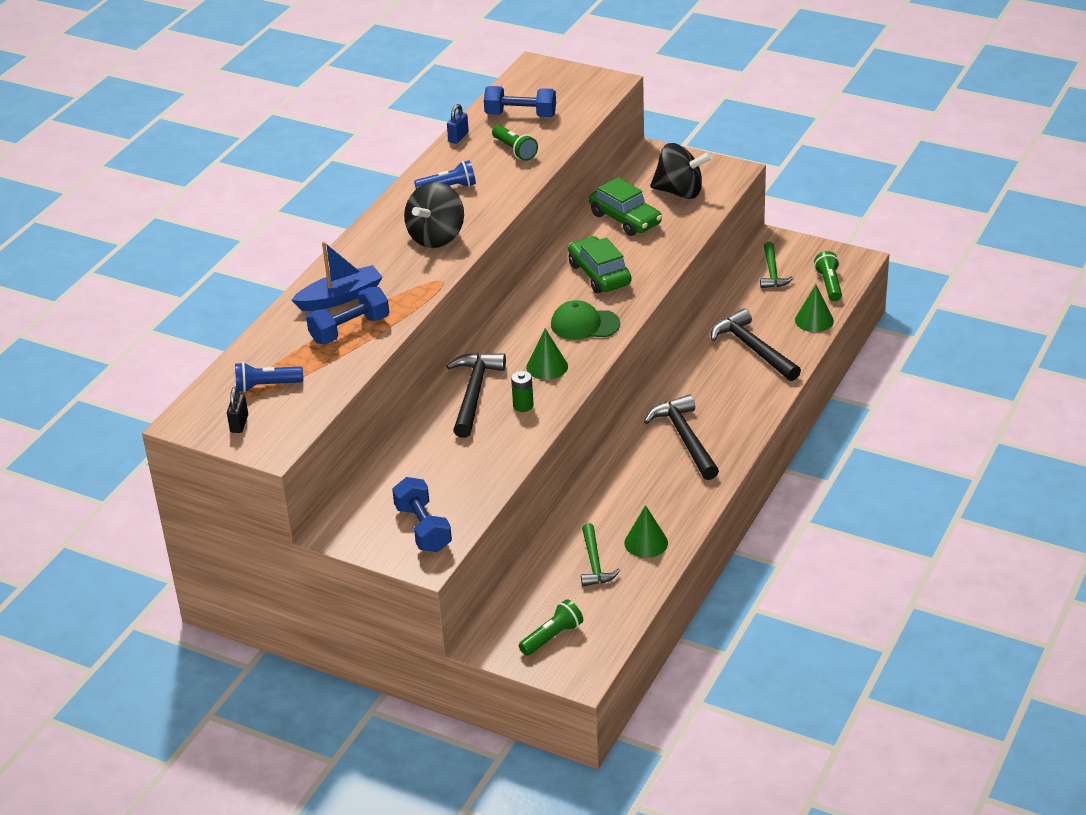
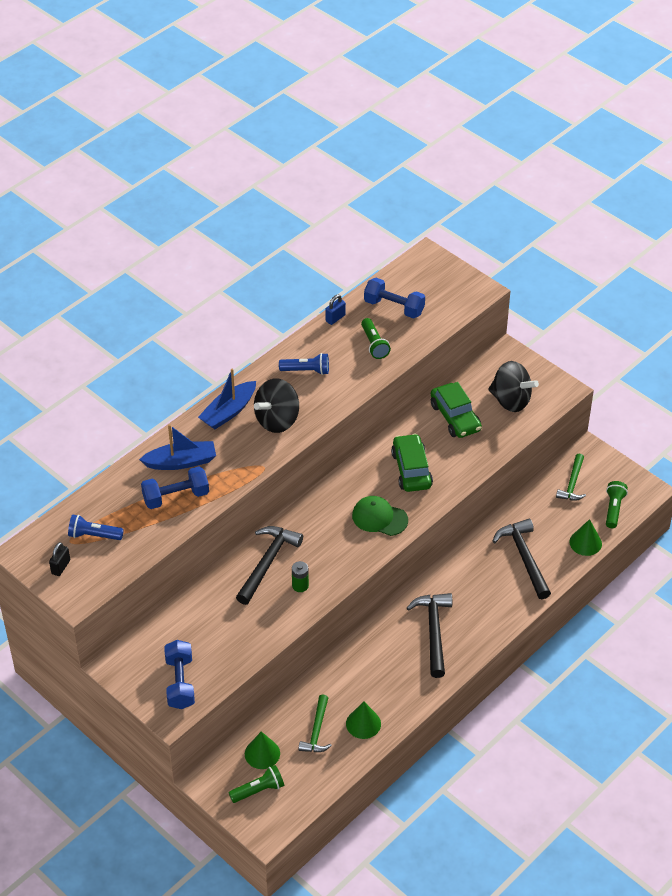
camera: 15 degrees right, 10 degrees up
(375, 242) = (228, 412): none -> blue boat
(547, 367) = (333, 552): green cone -> green cone (262, 753)

